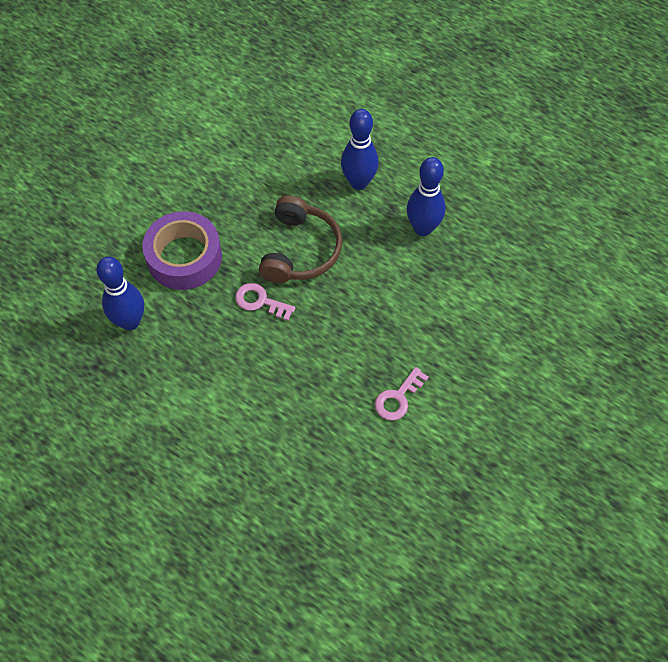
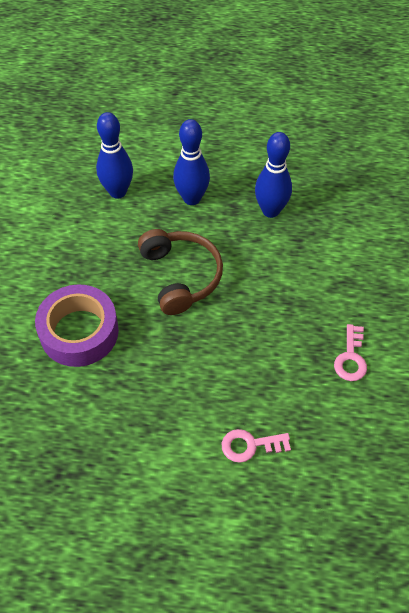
camera: 30 degrees left, 5 degrees down
(130, 321) = (66, 415): blue bowling pin -> blue bowling pin (118, 192)
(260, 301) = (175, 336): pink key -> pink key (250, 445)

